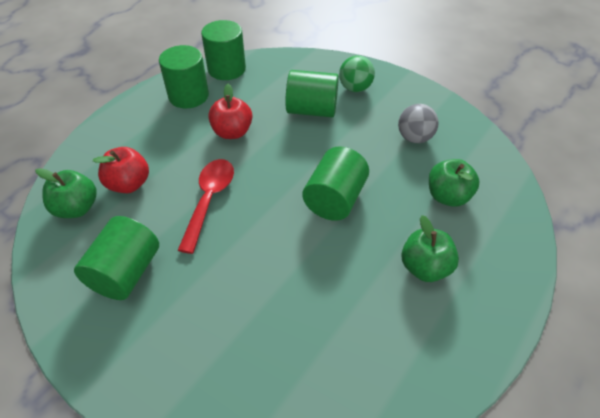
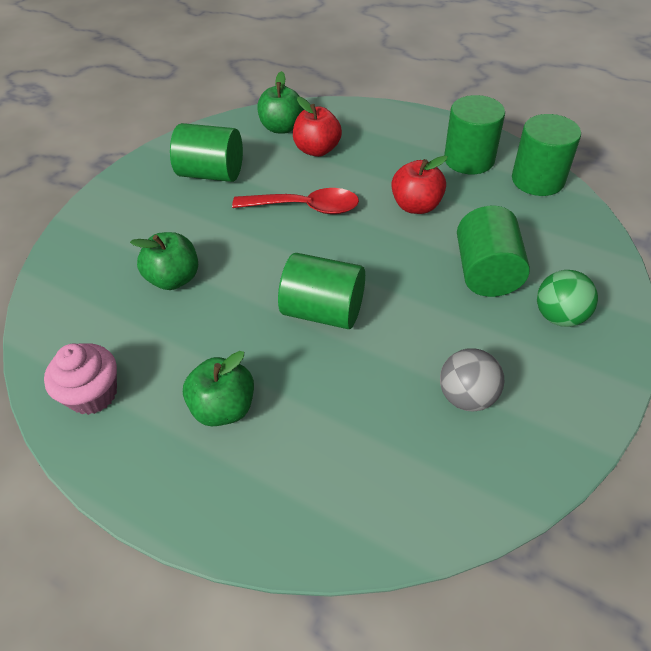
camera: 85 degrees right, 0 degrees up
(411, 370) = (93, 394): none -> pink cupcake
(447, 196) = (350, 438): green apple -> green apple (174, 278)

